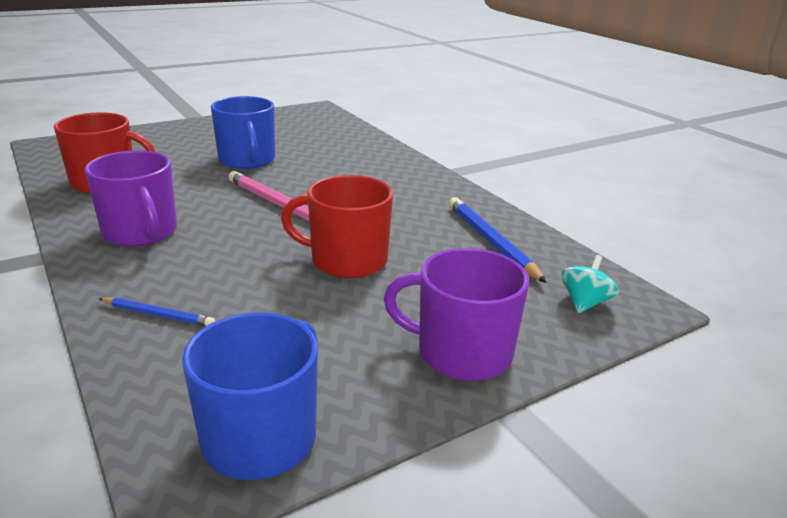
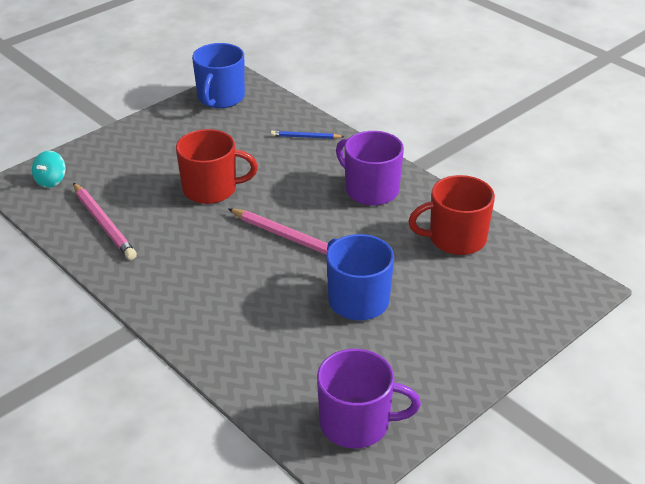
camera: 170 degrees right, 10 degrees up
(461, 353) = (133, 141): purple mug -> purple mug (356, 423)
(491, 241) = (104, 224): blue pencil -> pink pencil

